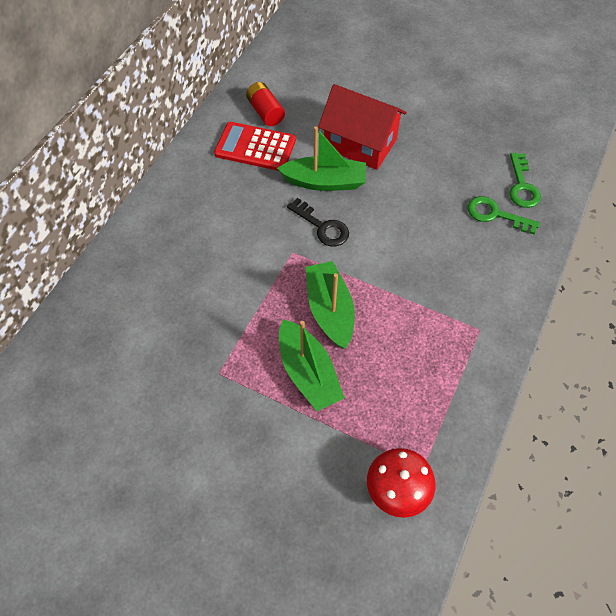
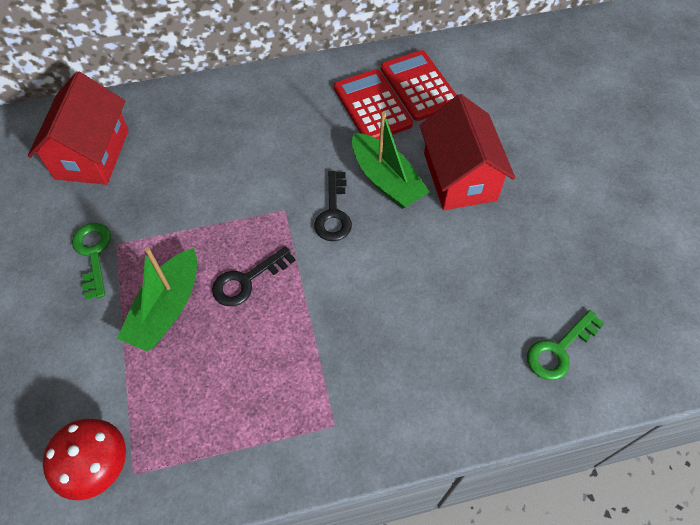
camera: 50 degrees right, 0 degrees up
(112, 341) = (92, 154): none -> red house
(265, 112) = (419, 86): red battery -> red calculator
(330, 310) = (247, 280): green boat -> black key
(495, 215) = (493, 348): green key -> green key (93, 254)

